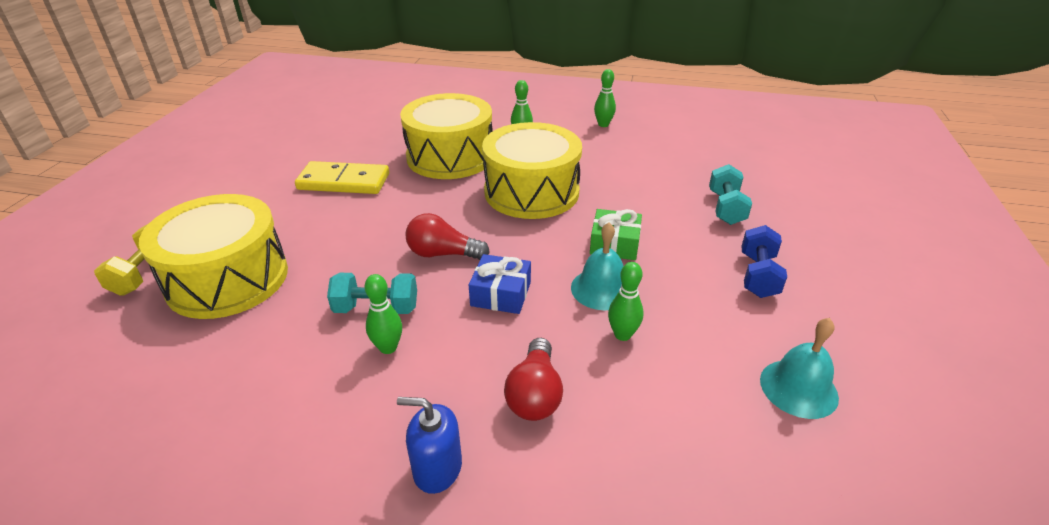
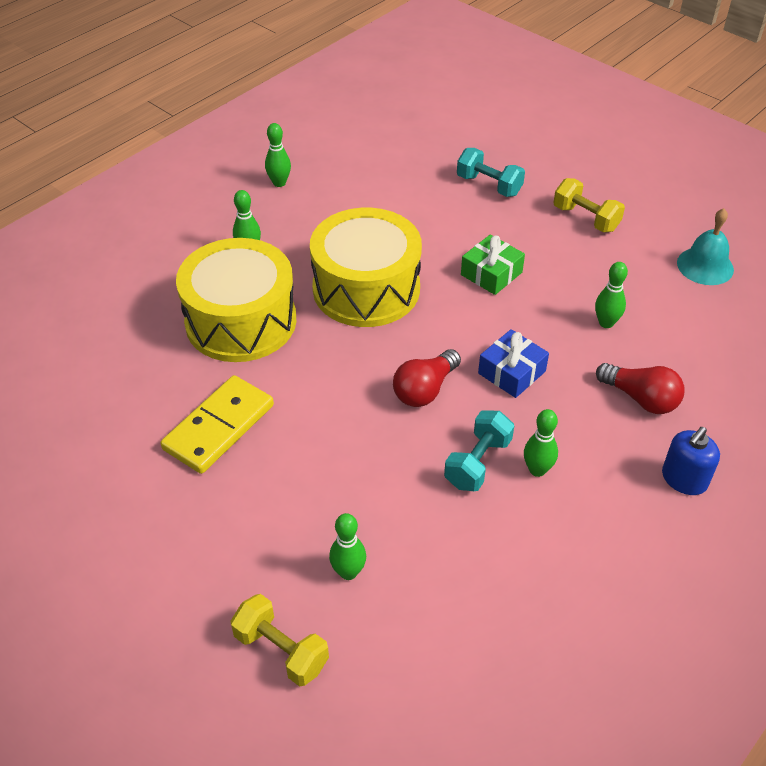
camera: 60 degrees left, 10 degrees up
(228, 279) = (348, 572): yellow drum -> green bowling pin
(601, 289) = (545, 309): turquoise bell -> none
(758, 275) = (586, 218): blue dumbbell -> yellow dumbbell

